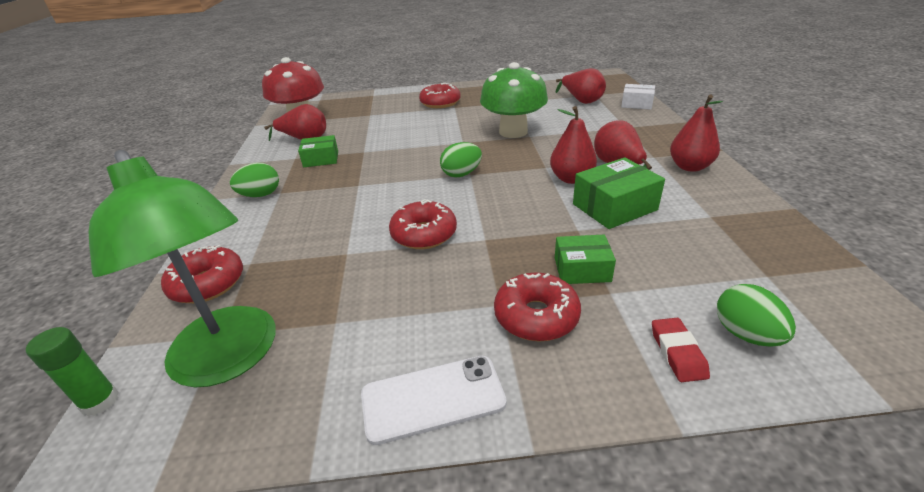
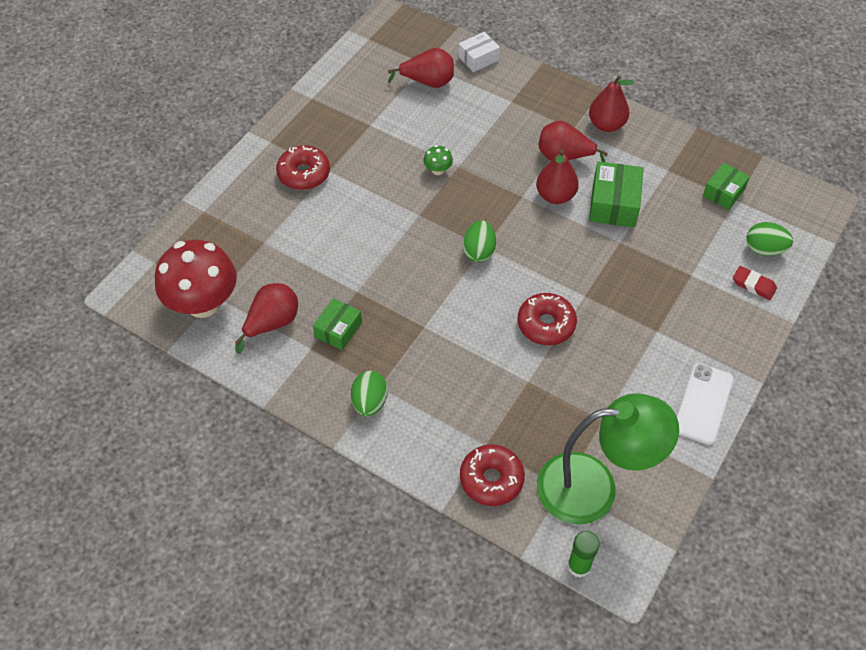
camera: 55 degrees left, 20 degrees up
(513, 132) = (438, 170): green mushroom -> green mushroom, size x0.40
(536, 316) = (681, 321): red donut -> none
(582, 269) = (660, 271): green box -> green box (723, 192)

